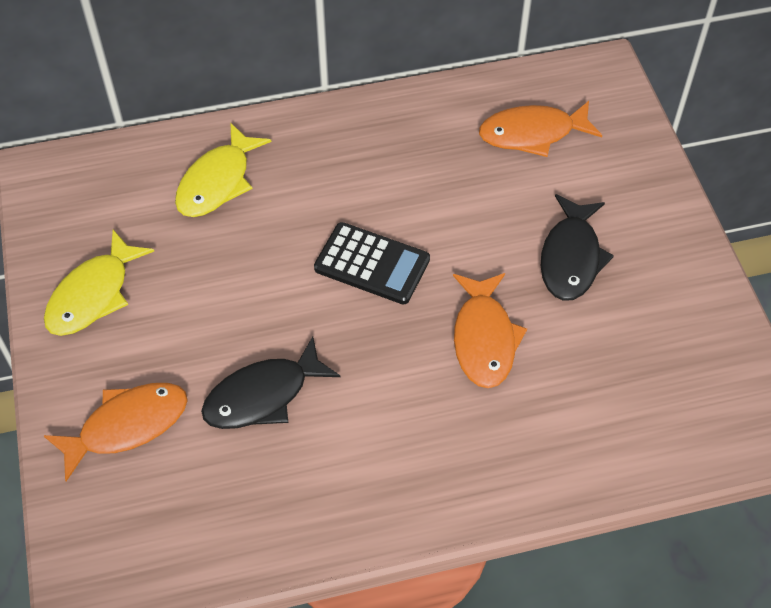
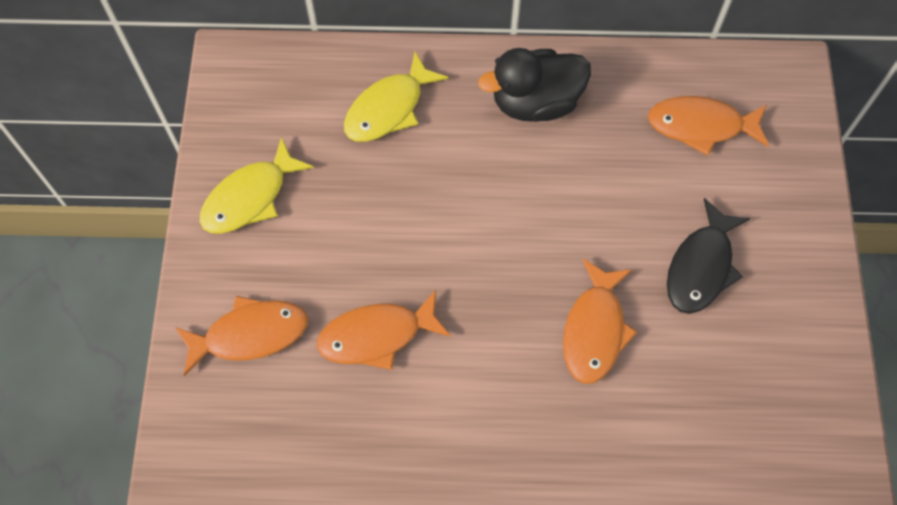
camera: 15 degrees right, 10 degrees up
(263, 396) = (376, 336): black fish -> orange fish
(365, 146) = (535, 102): none -> black duck
(372, 264) = (510, 227): black calculator -> none

